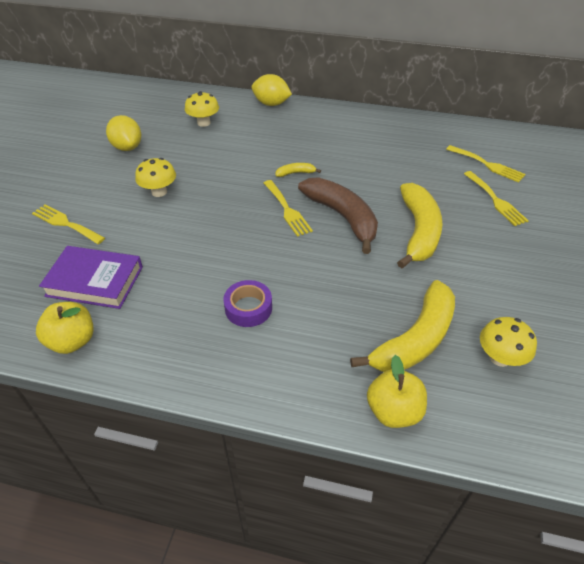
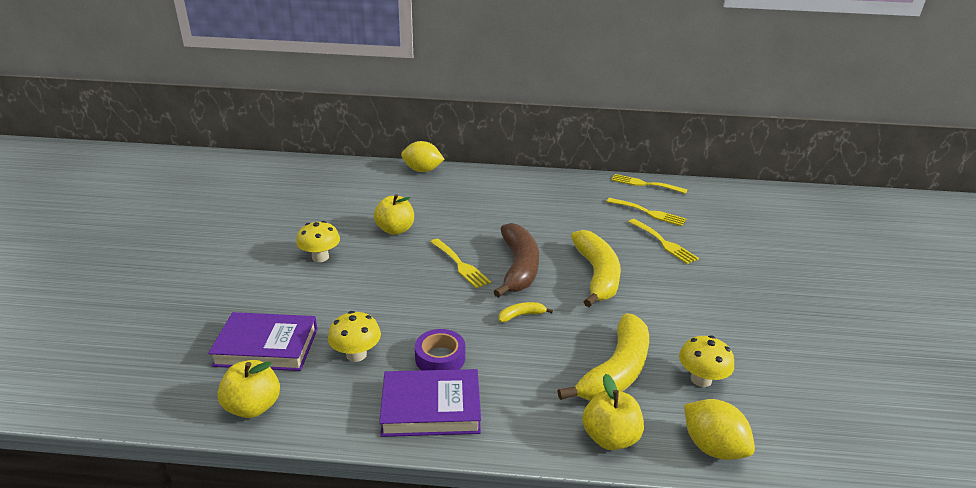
camera: 10 degrees left, 15 degrees down
(65, 223) = (221, 294): yellow fork -> yellow fork (644, 184)
(127, 147) = (276, 218): yellow lemon -> yellow lemon (712, 447)
(204, 123) = (355, 191): yellow mushroom -> yellow mushroom (356, 354)
(230, 360) = (431, 408): none -> purple book
(233, 167) = (395, 230): none -> yellow apple
(295, 173) = (461, 231): yellow banana -> yellow banana (521, 315)
(343, 217) = (518, 267): brown banana -> brown banana turned 45 degrees clockwise

